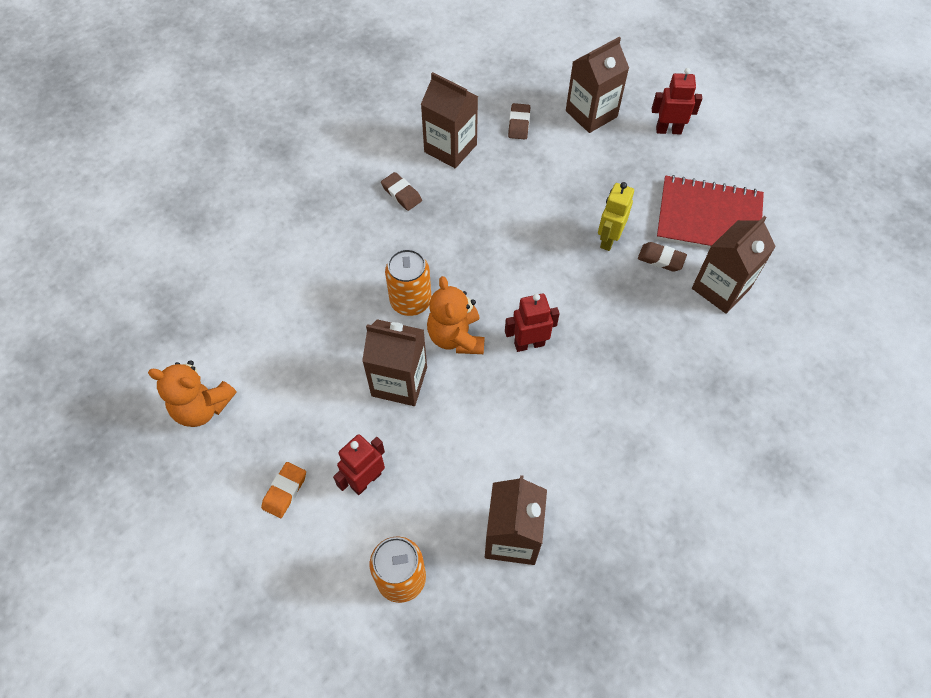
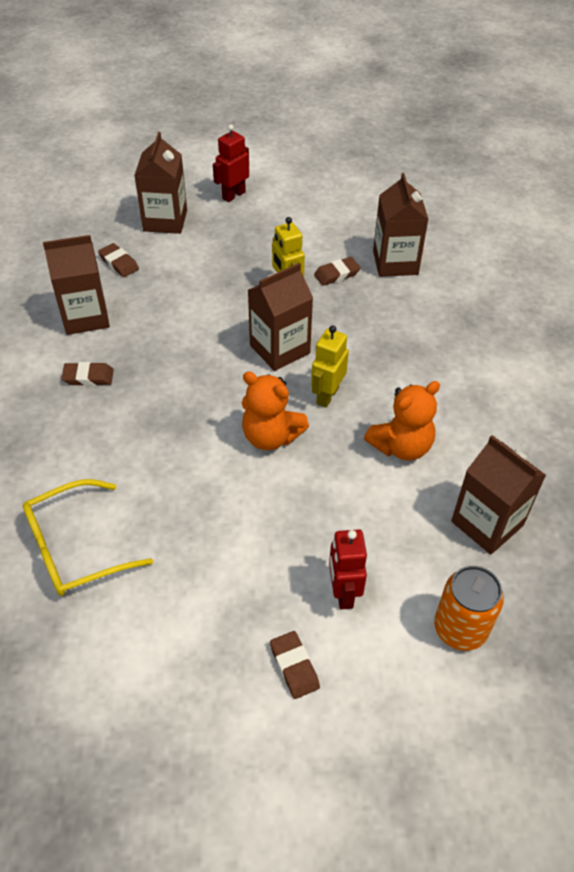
camera: 50 degrees left, 10 degrees down
(202, 407) = (133, 681): orange teddy bear -> orange teddy bear (401, 446)
(266, 299) = (75, 548): none -> yellow glasses
(285, 491) = (294, 666): orange eraser -> brown eraser
(399, 381) = (271, 503): brown carton -> brown carton (280, 349)
(410, 301) = (202, 443): orange can -> none
(529, 344) = (327, 395): red robot -> yellow robot
(709, 218) = (332, 228): red notebook -> none

